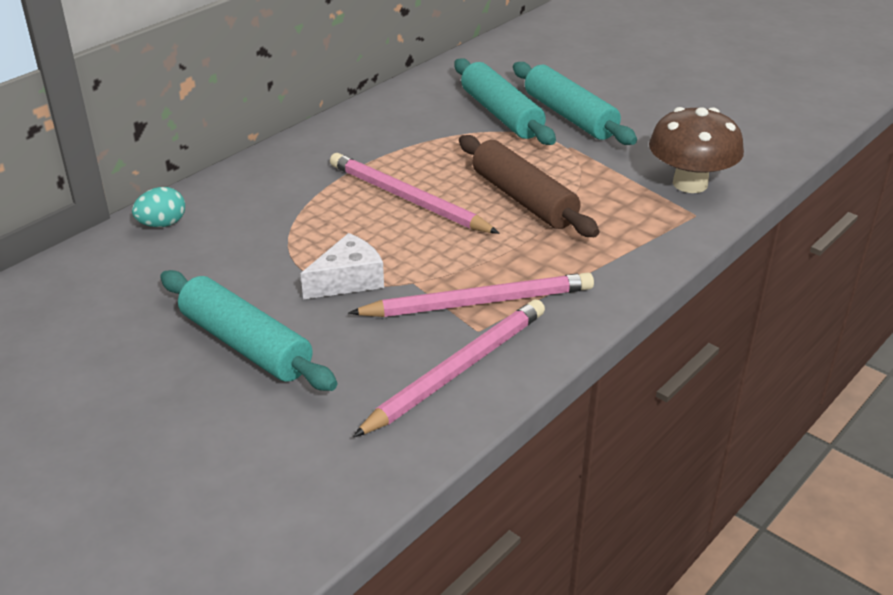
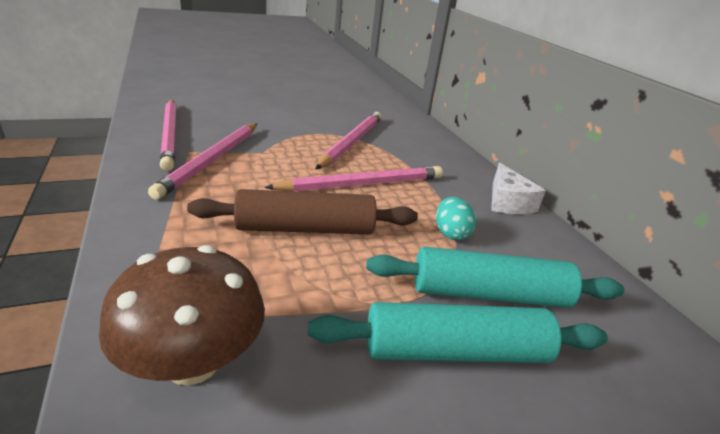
camera: 115 degrees right, 5 degrees down
(162, 224) = (407, 120): turquoise egg -> turquoise egg (451, 233)
(246, 344) = (275, 108): turquoise rolling pin -> none
(304, 238) = (351, 142): none -> pink pencil
(348, 280) = (292, 139): white cheese -> white cheese (507, 202)

